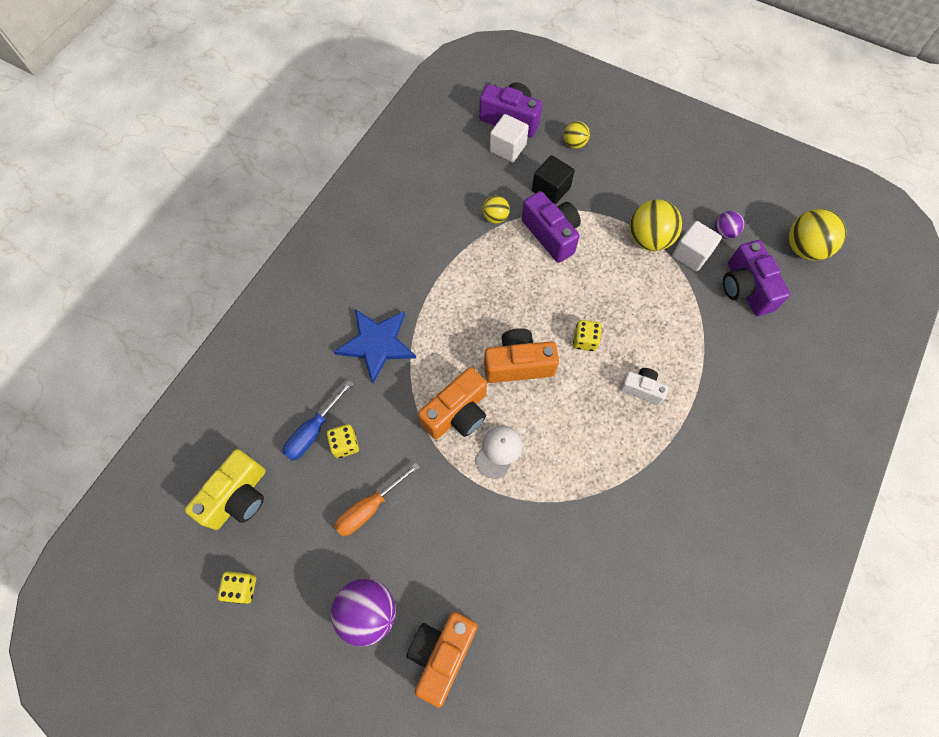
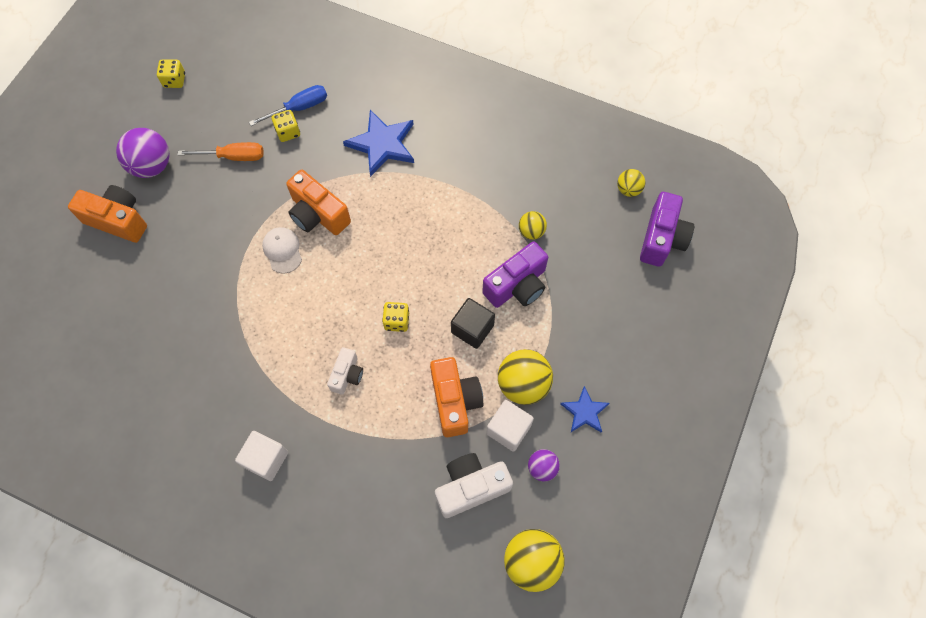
camera: 85 degrees right, 0 degrees up
(238, 496) = (244, 66): yellow camera -> none
(313, 431) = (299, 108): blue screwdriver -> blue screwdriver turned 120 degrees clockwise
(369, 508) = (234, 156): orange screwdriver -> orange screwdriver turned 135 degrees clockwise
(498, 451) = (282, 250): white cap -> white cap turned 135 degrees counterclockwise
(507, 148) = (622, 238): white cube -> white cube (266, 459)
(518, 364) = (368, 262): orange camera -> orange camera (455, 401)
(551, 189) = (574, 283): black cube -> black cube (472, 329)
(574, 143) = (640, 305): yellow ball -> yellow ball (628, 189)
(673, 196) = (584, 411): none -> blue star
(745, 288) = (471, 487): purple camera -> white camera

